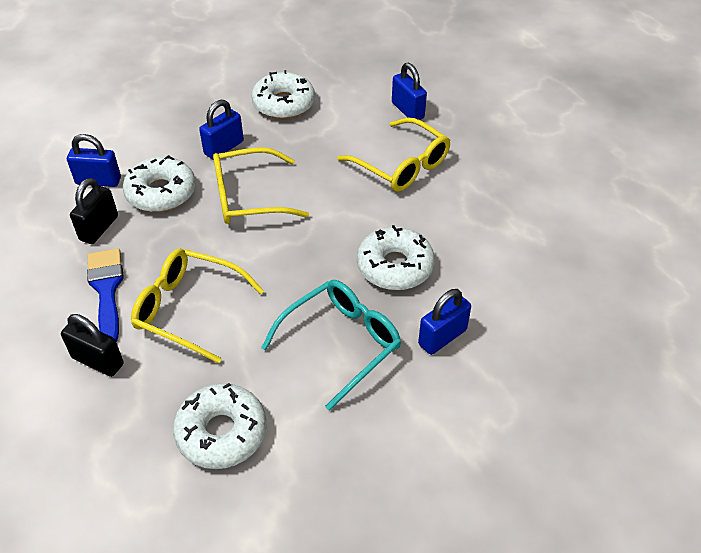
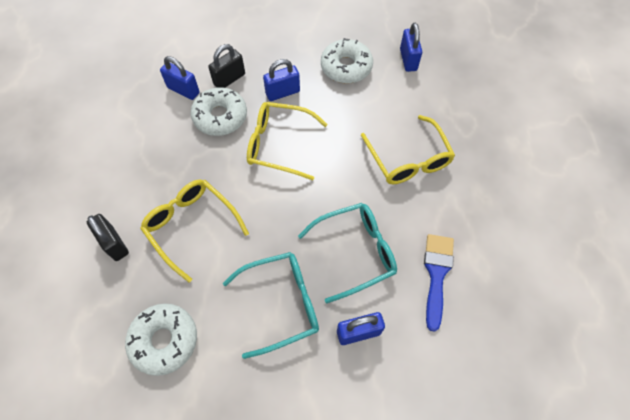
camera: 25 degrees right, 15 degrees up
(99, 228) = (165, 132): black padlock -> black padlock (229, 79)
(107, 289) = (146, 186): blue brush -> blue brush (436, 274)
(395, 266) = (355, 252): white donut -> turquoise glasses
(407, 110) = (440, 108): blue padlock -> blue padlock (408, 60)

